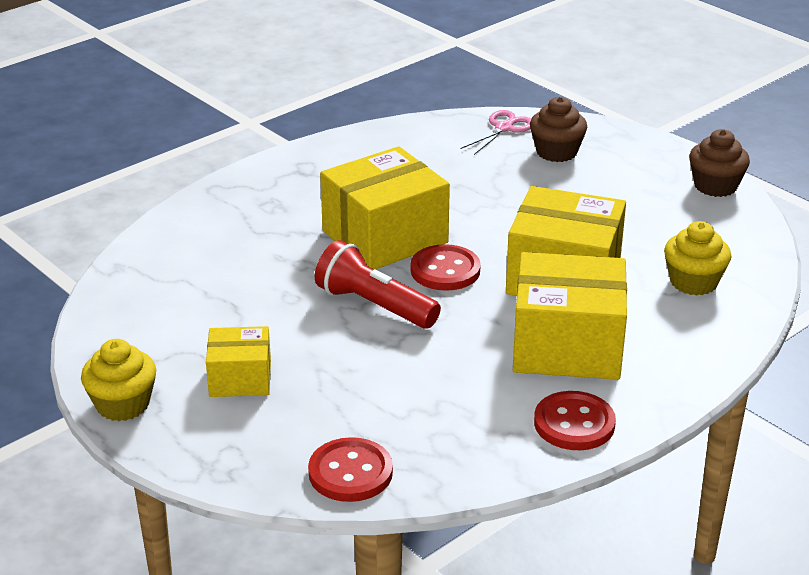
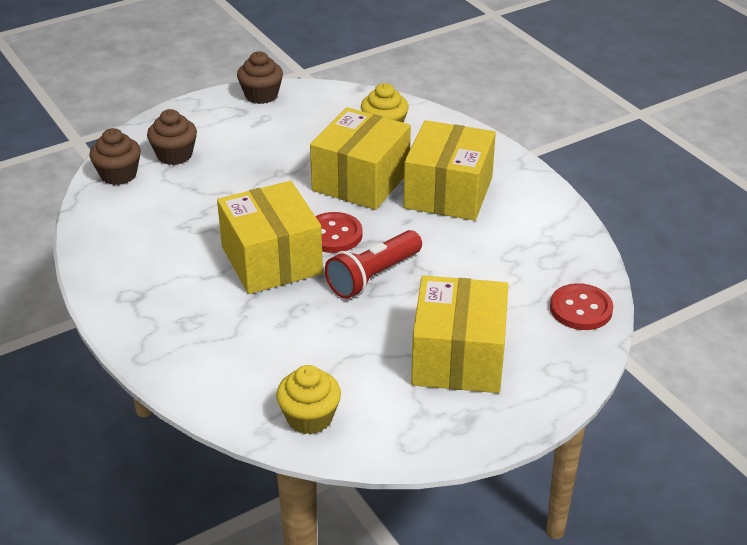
camera: 80 degrees left, 5 degrees up
(123, 404) = (483, 430): yellow cupcake -> yellow cupcake (309, 418)
(240, 378) = (458, 358): yellow box -> yellow box, size x1.82
(504, 128) = (118, 175): pink scissors -> brown cupcake
(574, 423) = (536, 204): red button -> none

